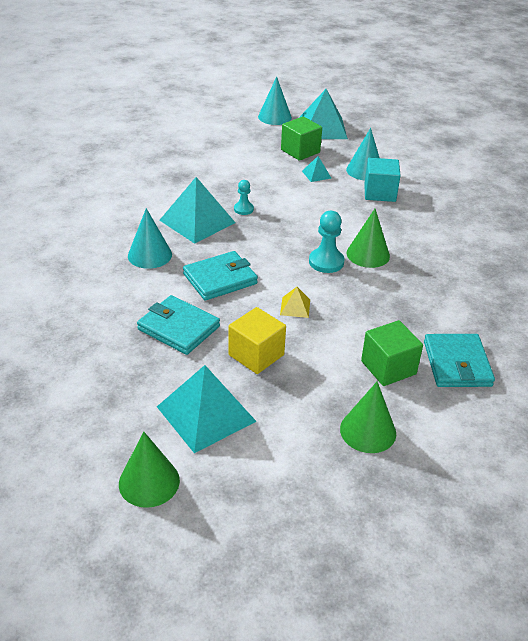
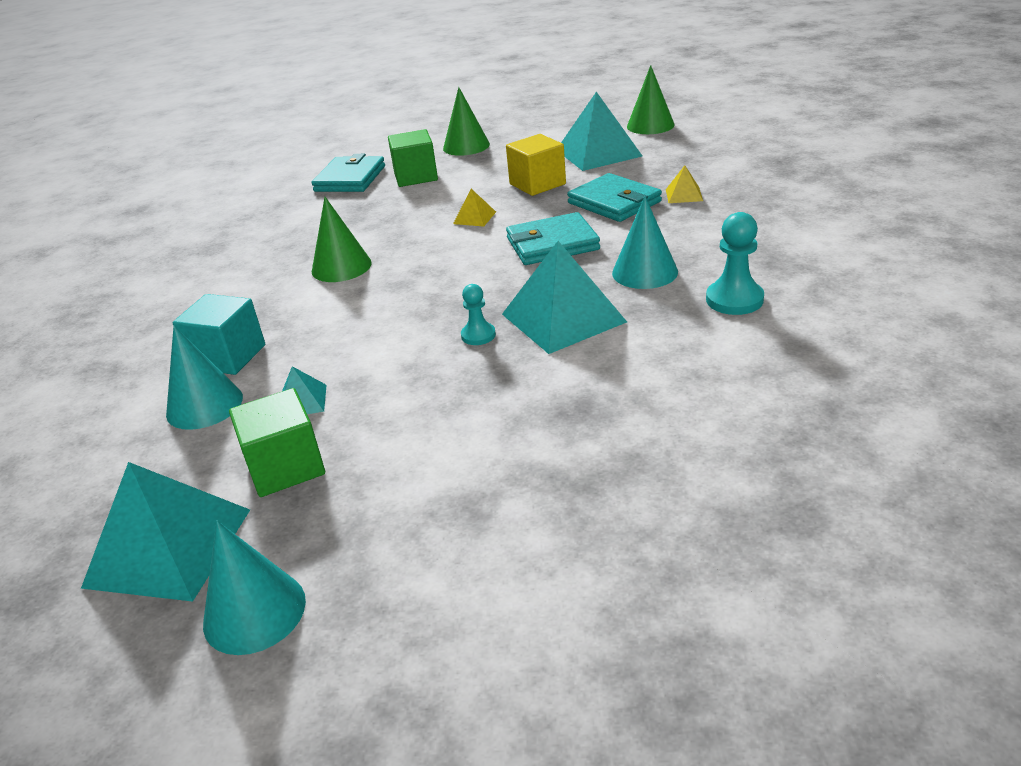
camera: 160 degrees left, 5 degrees down
(117, 339) = (684, 195): none -> yellow pyramid
(326, 262) = (403, 259): turquoise pawn -> turquoise pawn (734, 300)

